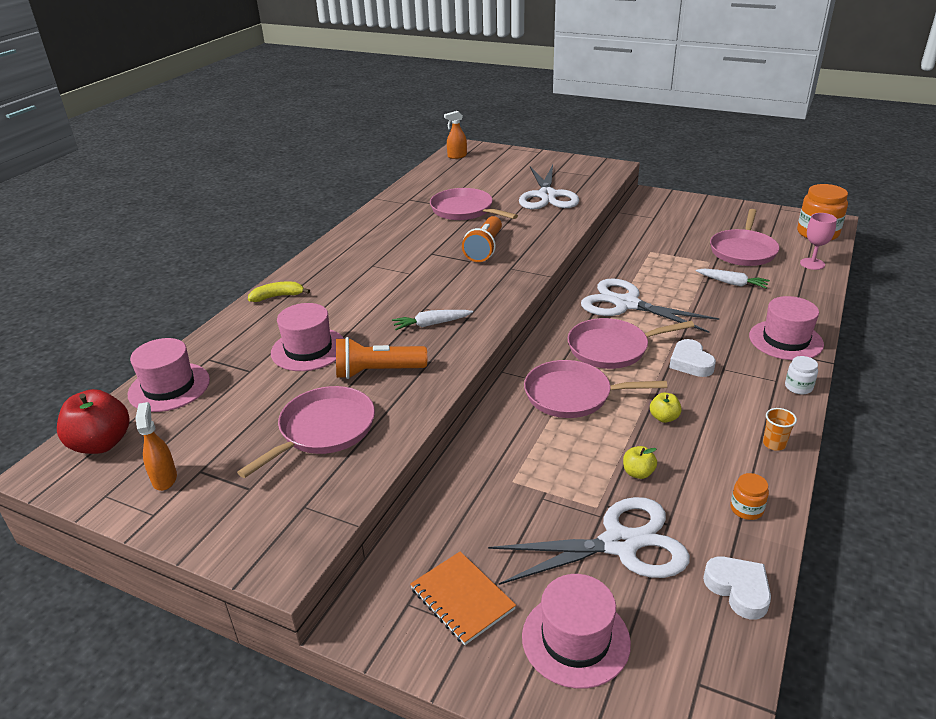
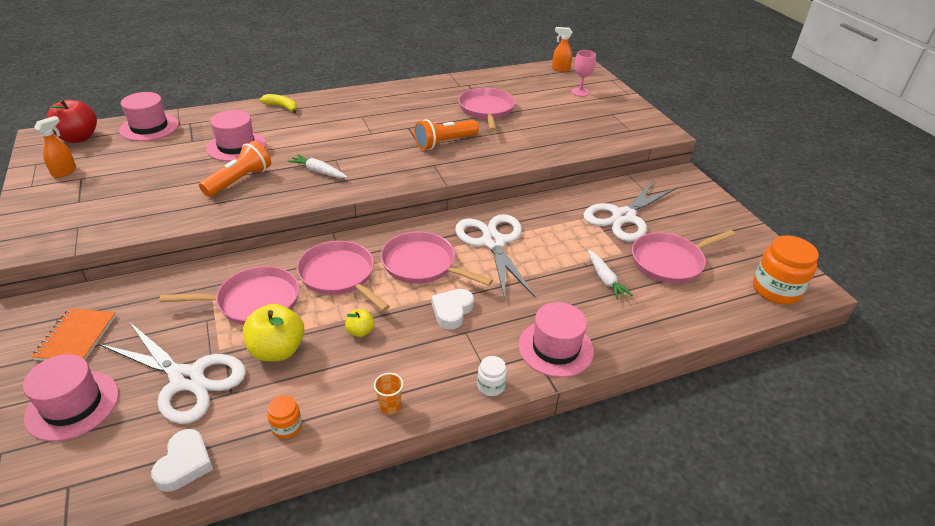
camera: 40 degrees right, 5 degrees up
(324, 430) = (157, 195): pink pan -> pink pan (254, 301)
(377, 372) = (239, 181): orange flashlight -> orange flashlight turned 90 degrees clockwise
(547, 196) = (564, 129): white scissors -> white scissors (623, 217)
(638, 473) = (277, 350): yellow apple -> yellow apple, size x1.96
(812, 264) = (712, 310): pink goblet -> pink goblet (580, 92)

